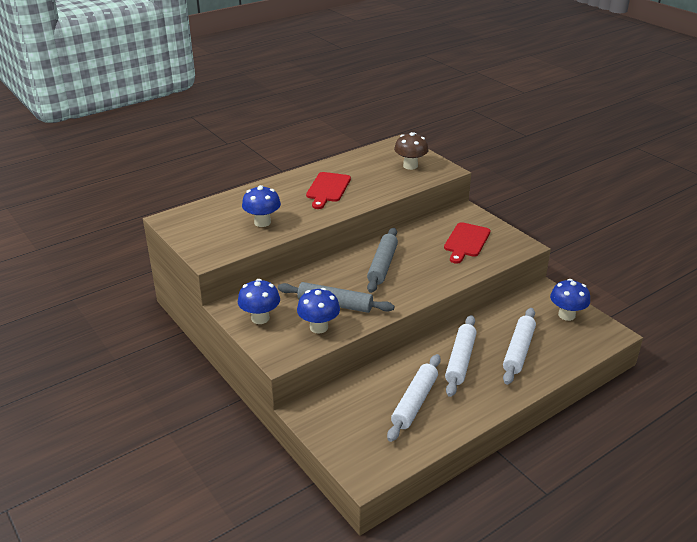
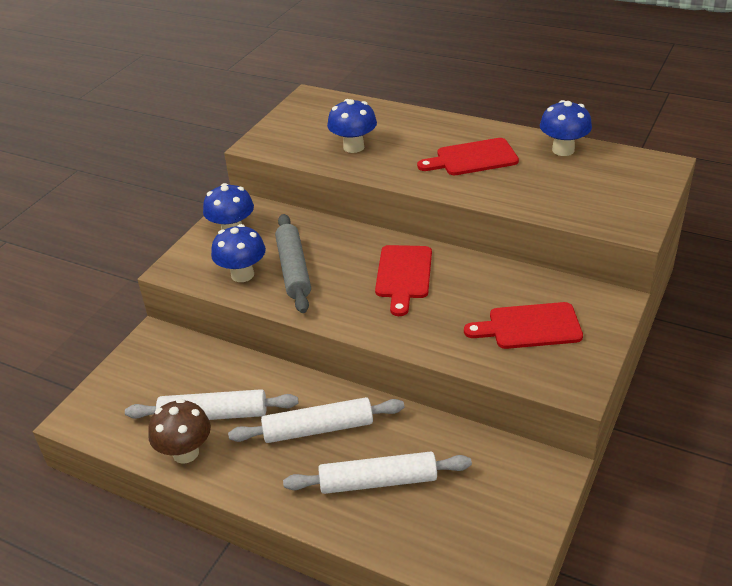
camera: 65 degrees right, 5 degrees up
(382, 265) = (404, 275): grey rolling pin -> red cutting board
(410, 166) = (608, 195): brown mushroom -> brown mushroom (185, 453)
(566, 315) = (507, 513): blue mushroom -> blue mushroom (563, 150)

